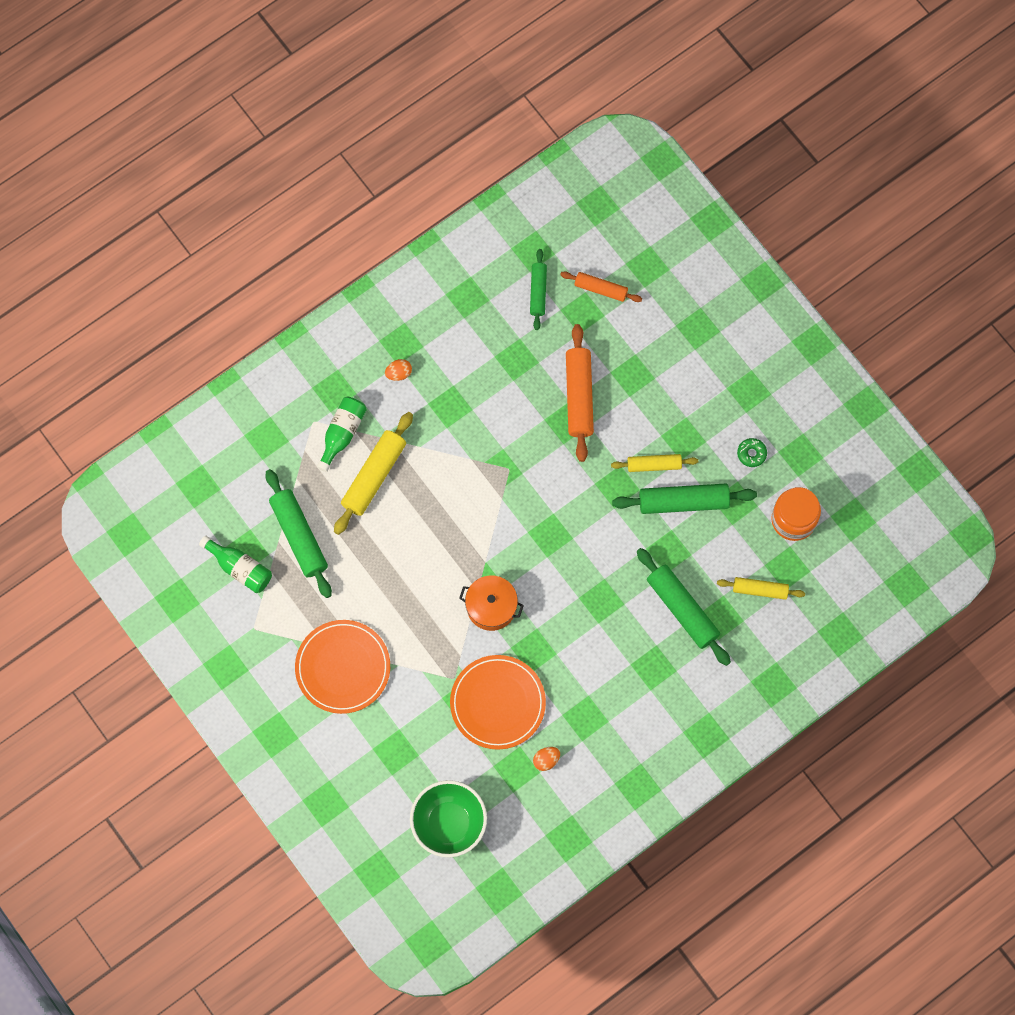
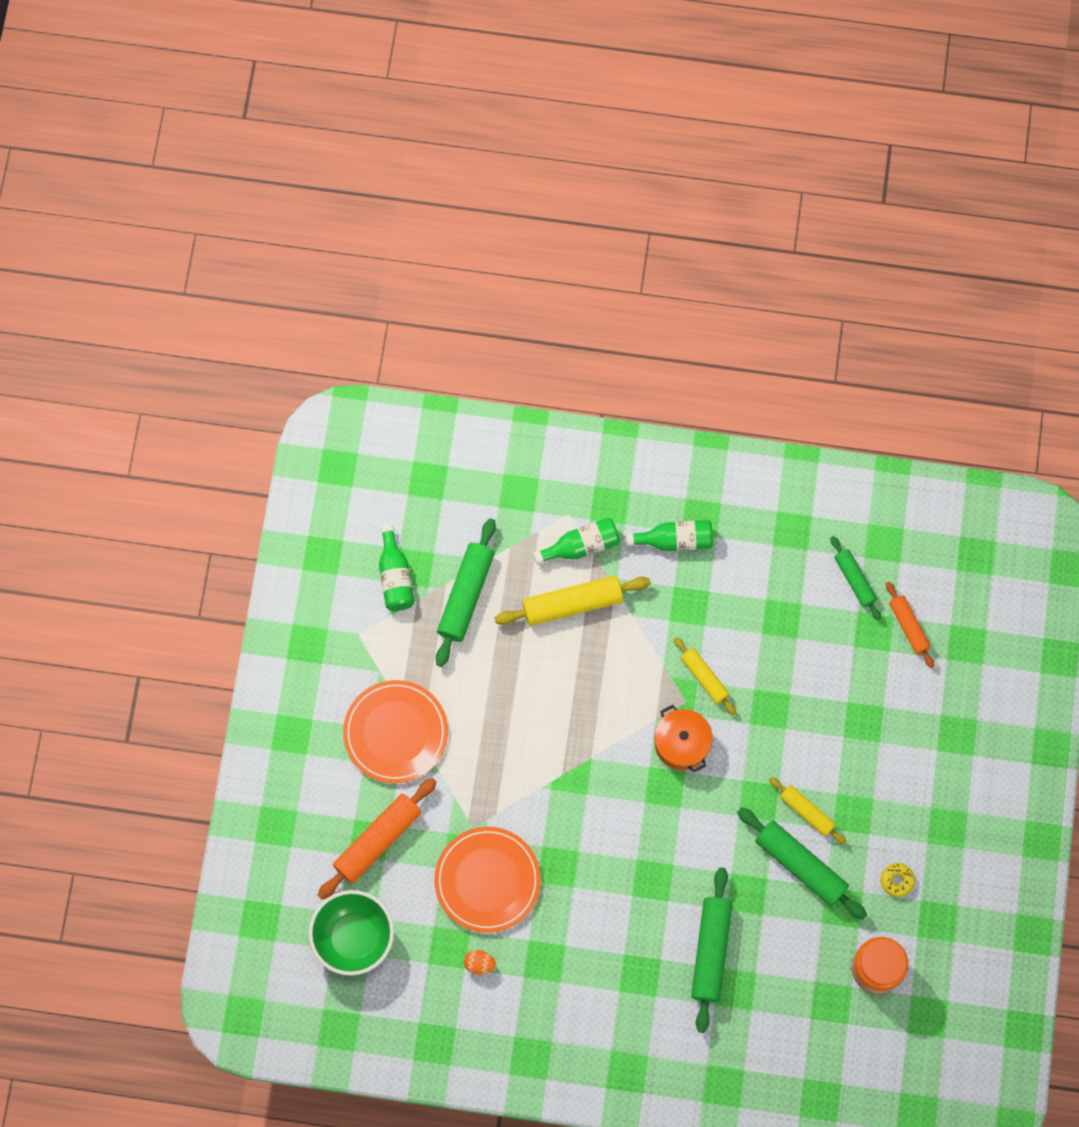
camera: 45 degrees right, 0 degrees up
(399, 373) = (675, 540): orange egg -> green bottle
(491, 607) = (559, 798): orange pot -> orange pot (681, 743)
(538, 292) = (854, 580): green rolling pin -> green rolling pin turned 75 degrees counterclockwise
(579, 396) = (802, 697): orange rolling pin -> orange rolling pin (378, 840)
(751, 454) = (897, 880): green donut -> yellow donut
(760, 590) = (790, 998): yellow rolling pin -> yellow rolling pin (704, 677)

